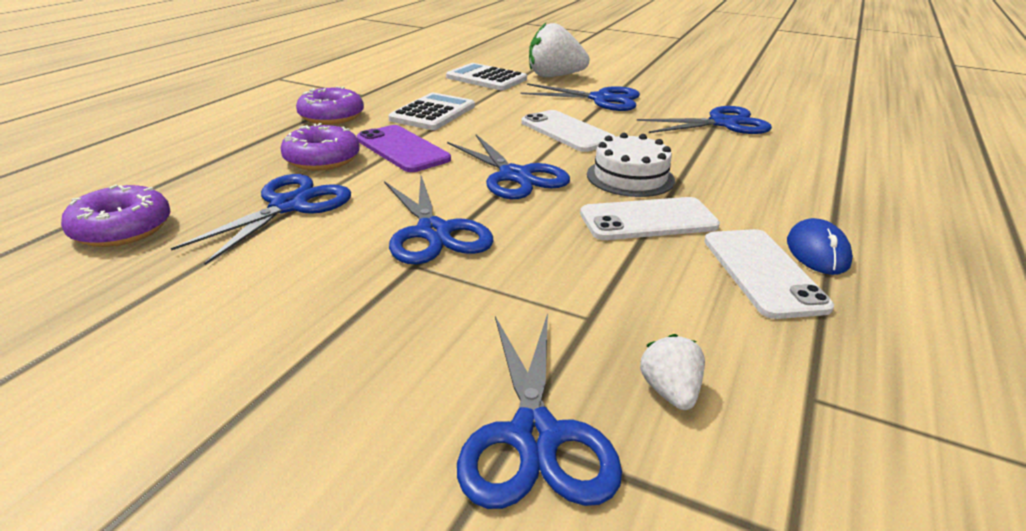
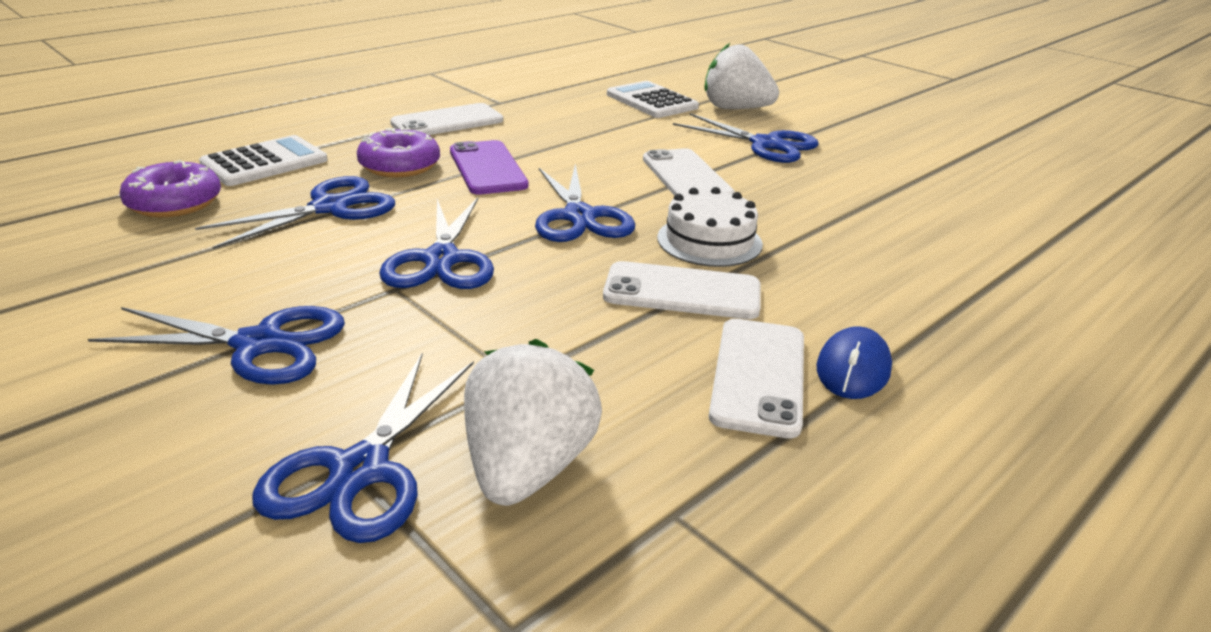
camera: 20 degrees right, 0 degrees up
(331, 116) = (447, 122): purple donut -> white phone
(433, 113) = (555, 133): white calculator -> white calculator (265, 162)
(670, 392) = (528, 467): white strawberry -> white strawberry, size x1.98
(722, 123) = (894, 197): blue scissors -> blue scissors (259, 344)

